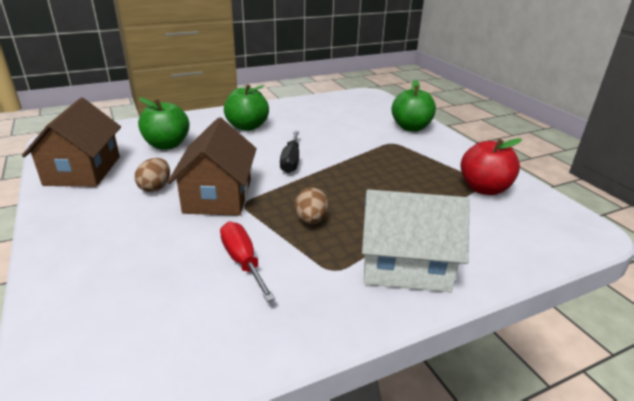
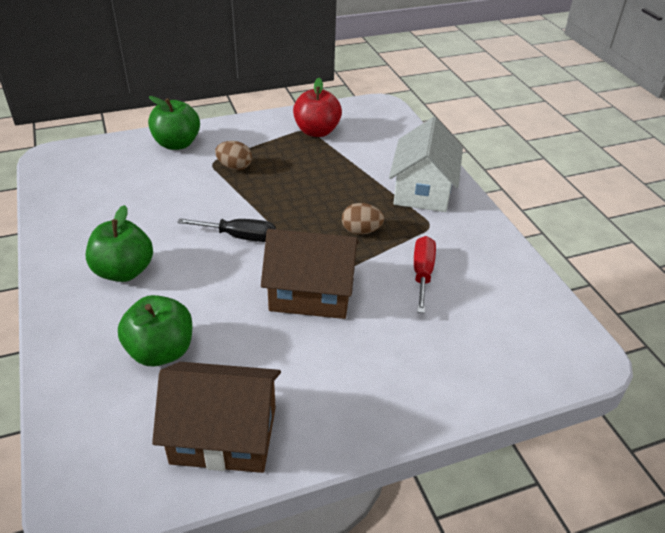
camera: 85 degrees left, 10 degrees up
(155, 187) = (285, 348): brown egg -> brown egg (234, 167)
(243, 261) = (422, 273): red screwdriver -> red screwdriver turned 120 degrees clockwise

